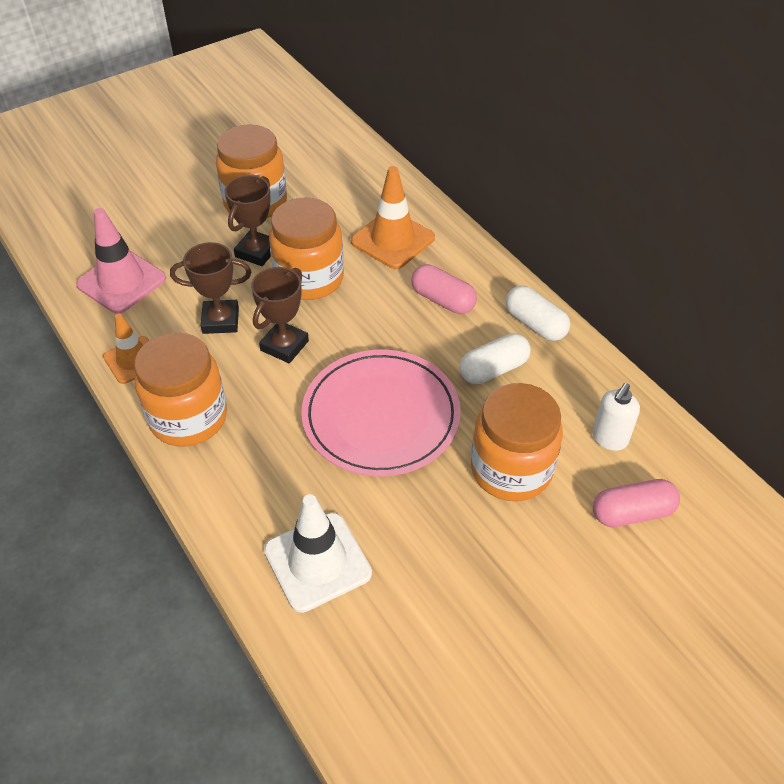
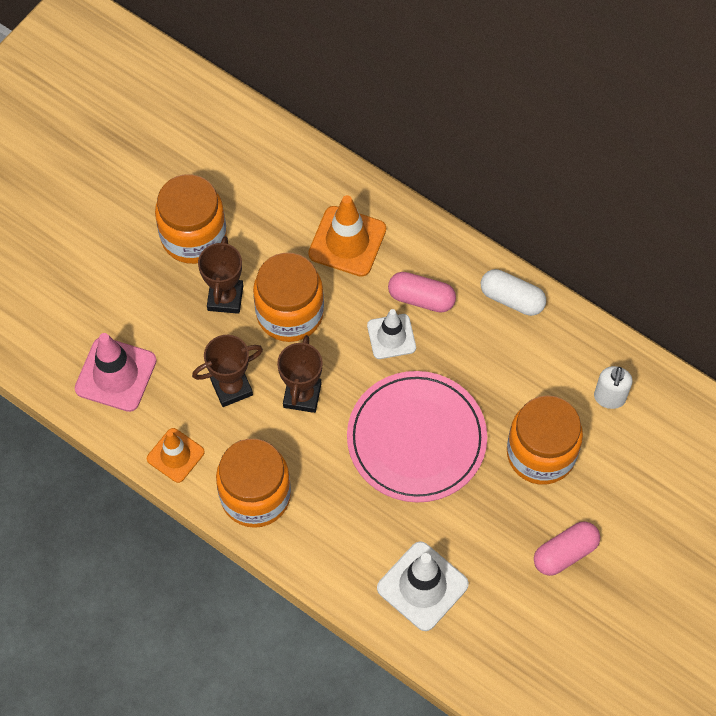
camera: 20 degrees left, 15 degrees up
(398, 322) = (391, 336): none -> white traffic cone
(493, 369) = (492, 360): white capsule -> none
(632, 512) = (645, 460): pink capsule -> pink capsule (565, 553)

